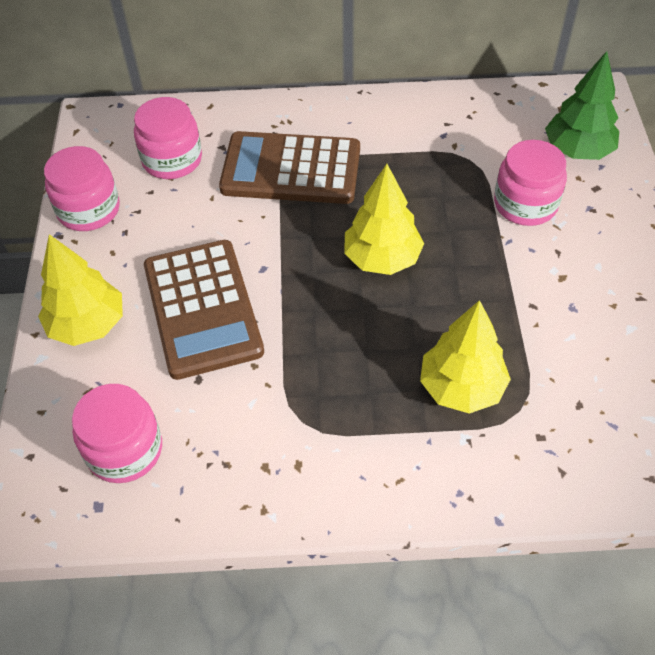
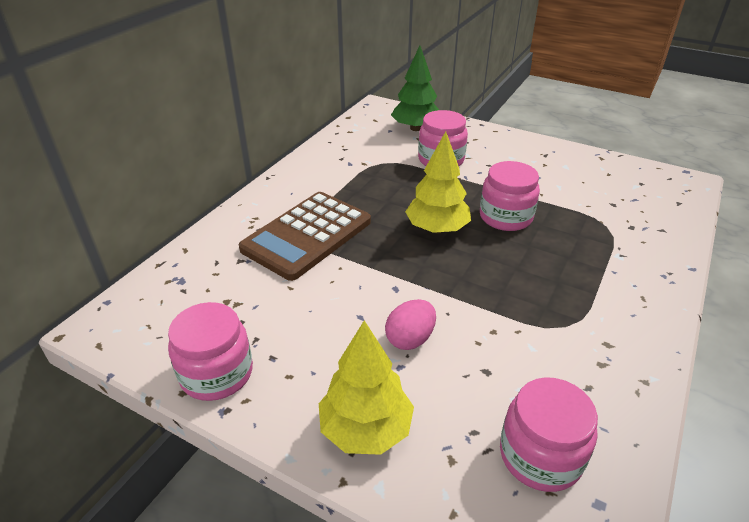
camera: 60 degrees left, 15 degrees down
(172, 160) = (219, 294): pink jar -> pink jar (505, 217)
(203, 309) = (410, 339): brown calculator -> pink egg
(461, 387) = (575, 240): yellow tree -> none

